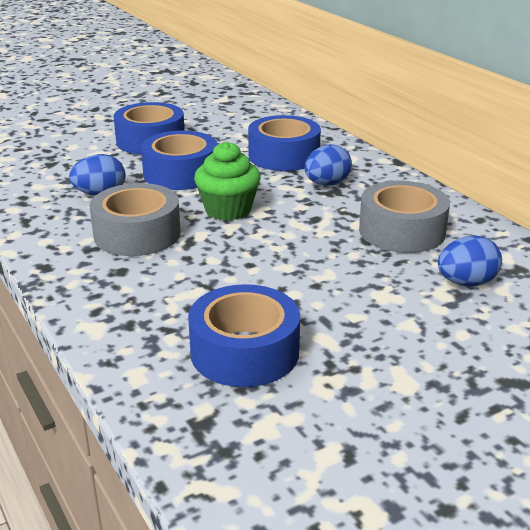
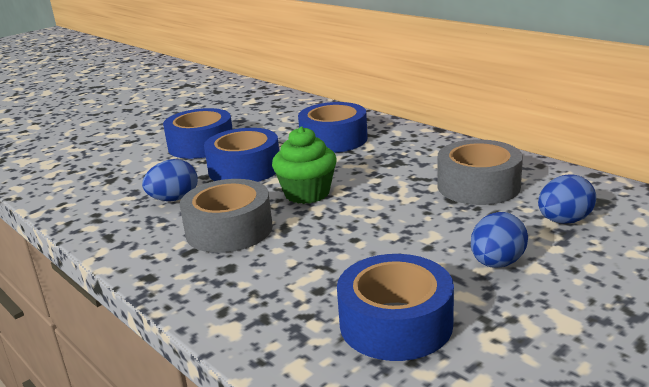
camera: 10 degrees left, 5 degrees down
(327, 184) = (386, 157): blue egg -> blue egg (497, 263)

